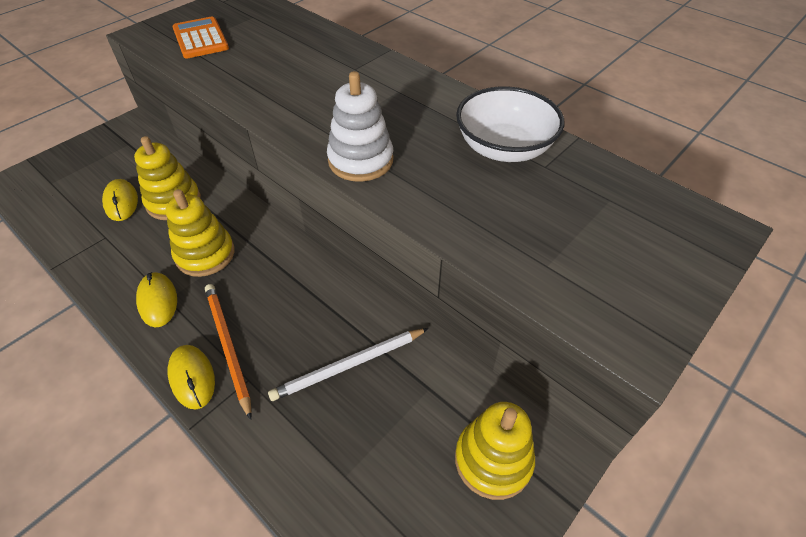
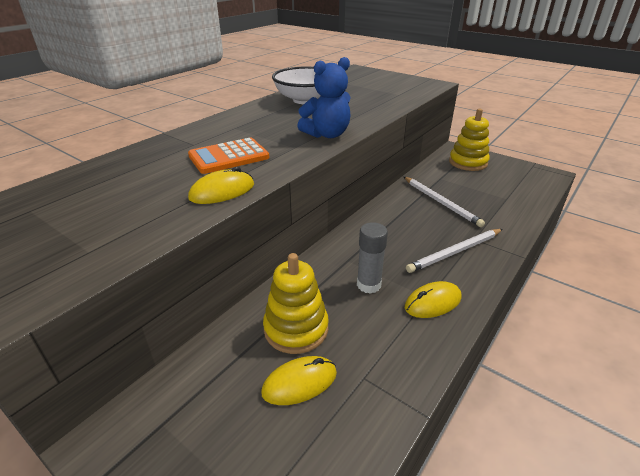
camera: 95 degrees left, 15 degrees down
(192, 377) = (489, 264): yellow mouse -> yellow mouse (222, 191)
(200, 39) = (73, 241): orange calculator -> orange calculator (229, 157)
(205, 254) = (368, 285): yellow stacking toy -> grey glue stick
(228, 346) = (455, 252): orange pencil -> white pencil
(360, 160) = (327, 134): white stacking toy -> blue teddy bear

